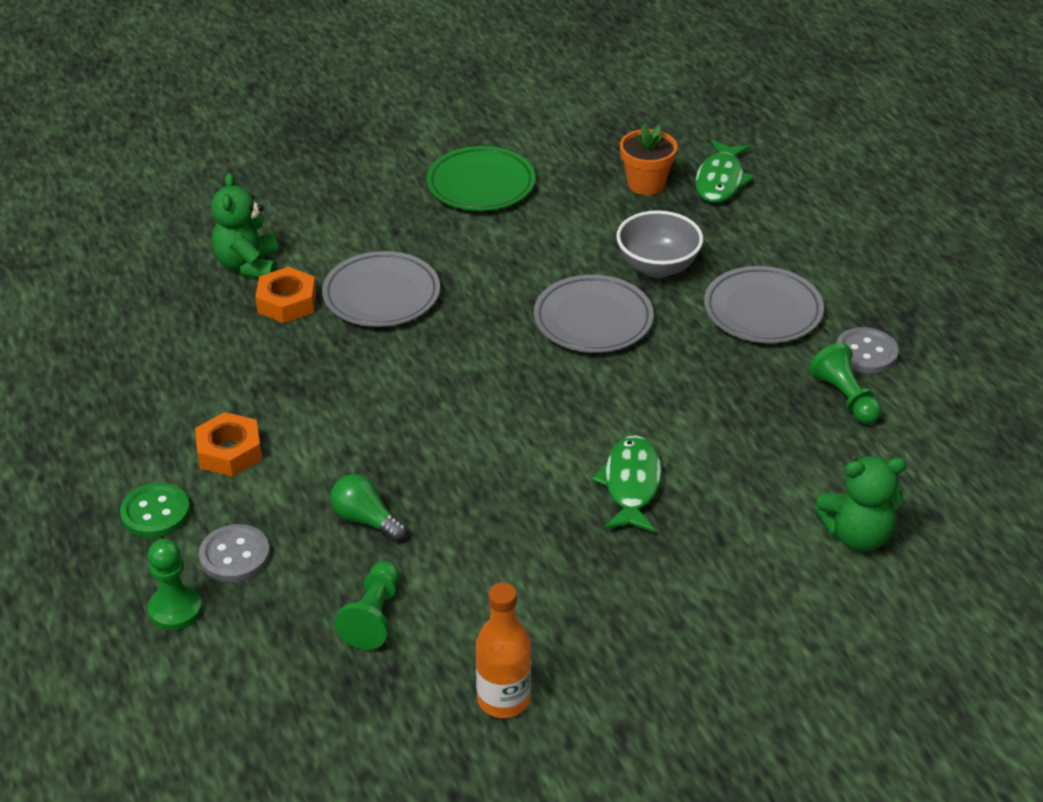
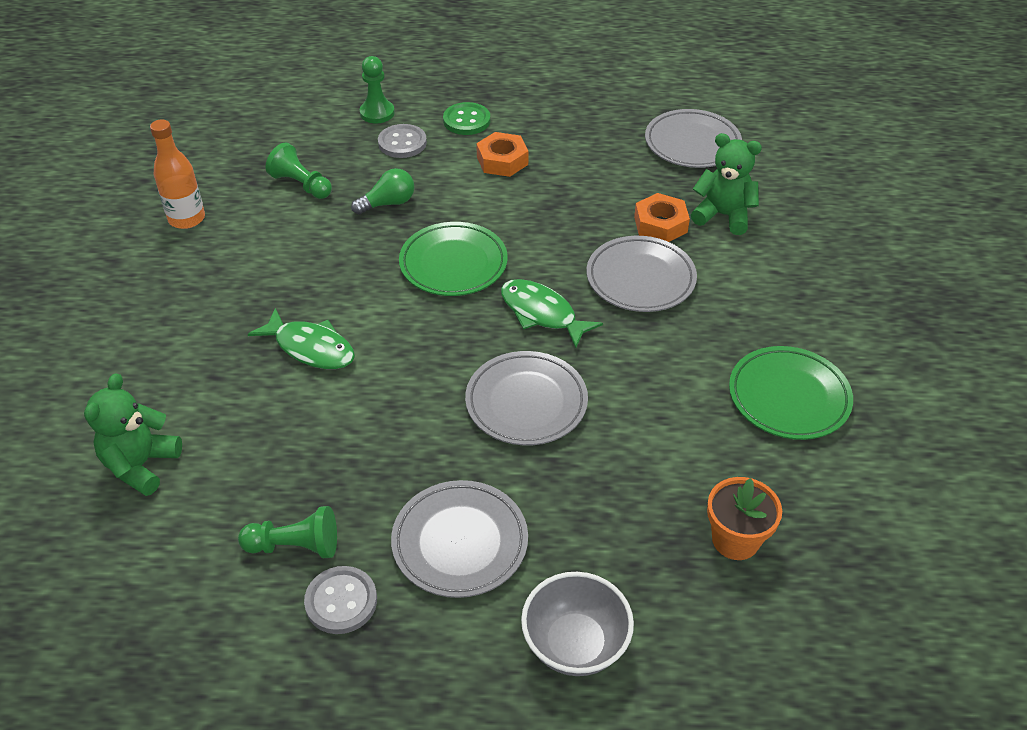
camera: 115 degrees right, 5 degrees up
(123, 313) = (692, 144): none -> grey plate
(439, 428) = (453, 264): none -> green plate
(657, 267) = (579, 485): grey bowl -> grey bowl (575, 644)
(720, 180) = (713, 619): green fish -> green fish (542, 313)

